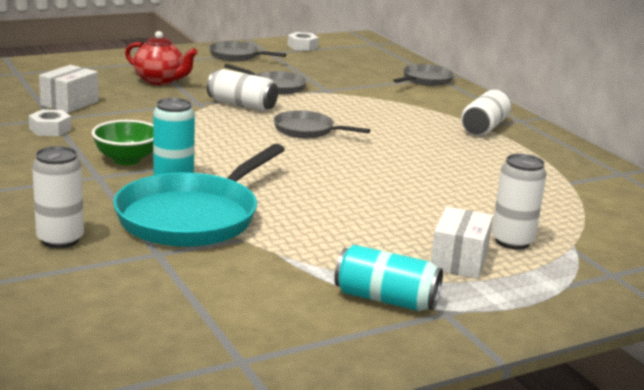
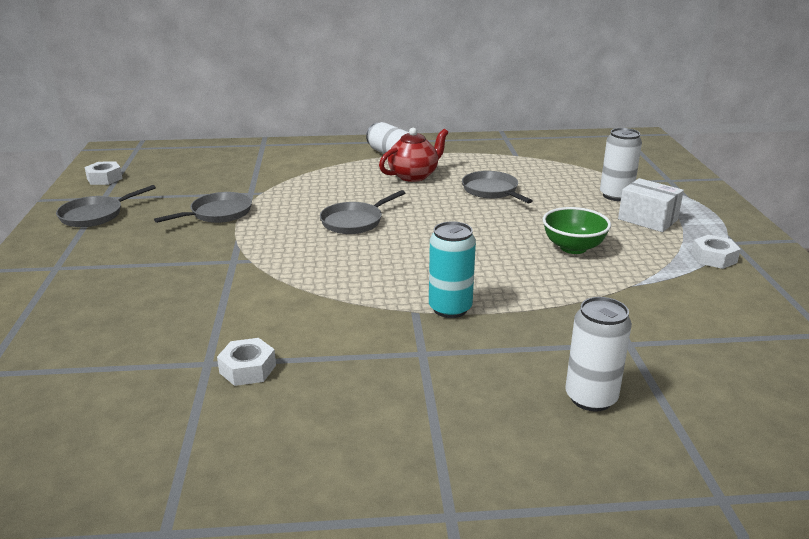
camera: 65 degrees left, 5 degrees up
(69, 103) = (160, 343): white box -> none
(126, 160) = (381, 328): green bowl -> green bowl (573, 248)
(160, 81) = (135, 271): red teapot -> red teapot (414, 176)
(192, 217) = (547, 312): turquoise pan -> none
(242, 105) = (260, 239): white can -> none
(386, 299) = (714, 258): turquoise can -> white nut
(425, 80) = (263, 150): grey pan -> grey pan (492, 191)

